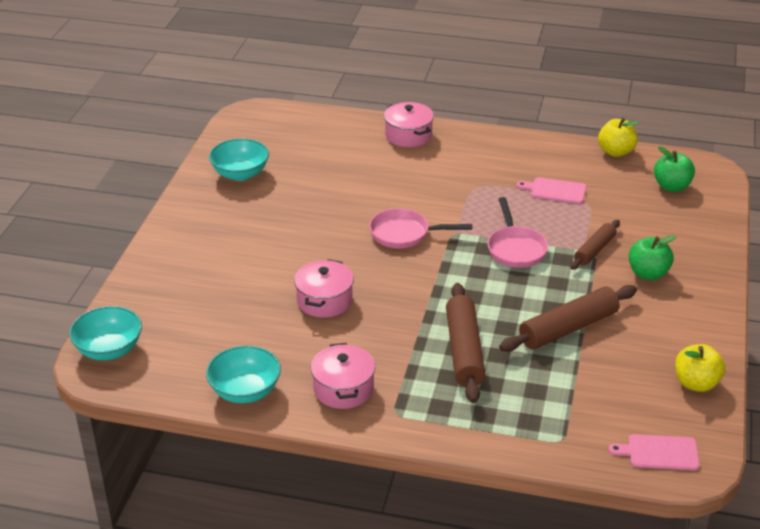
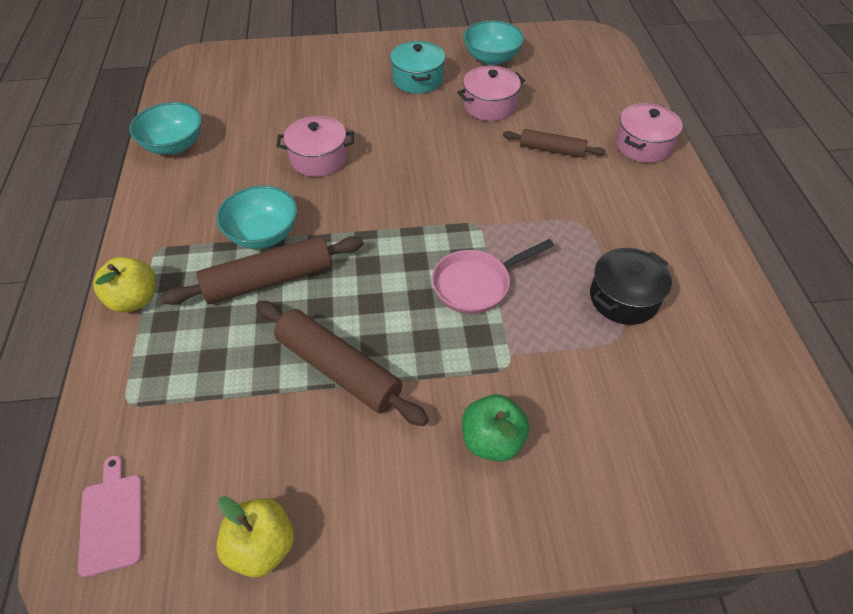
camera: 70 degrees right, 15 degrees up
(109, 349) = (213, 62): turquoise bowl -> turquoise bowl (263, 234)
(243, 222) = (417, 79): none -> turquoise pot
(343, 388) = (188, 204): pink pot -> pink pot (489, 106)
(404, 234) = (455, 186): pink pan -> none
(555, 190) = (623, 298): pink cutting board -> black pot
(594, 250) = (514, 366): brown rolling pin -> brown rolling pin (552, 150)
(616, 152) = (767, 347): yellow apple -> yellow apple (134, 299)
(671, 186) = (729, 435): green apple -> none

